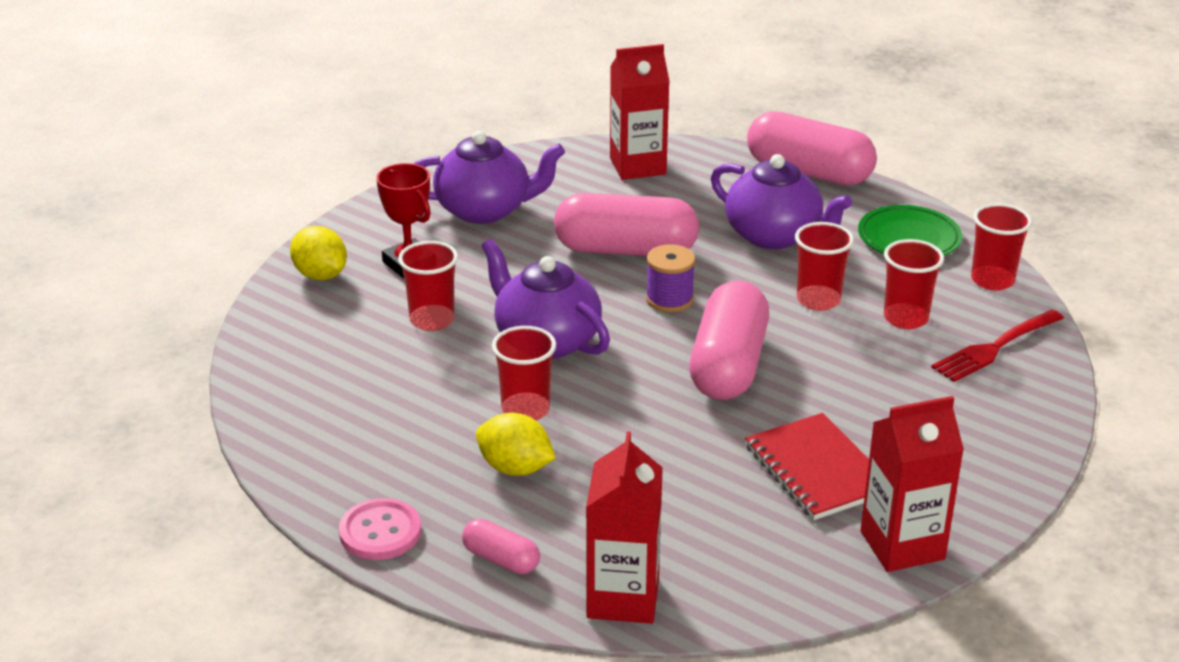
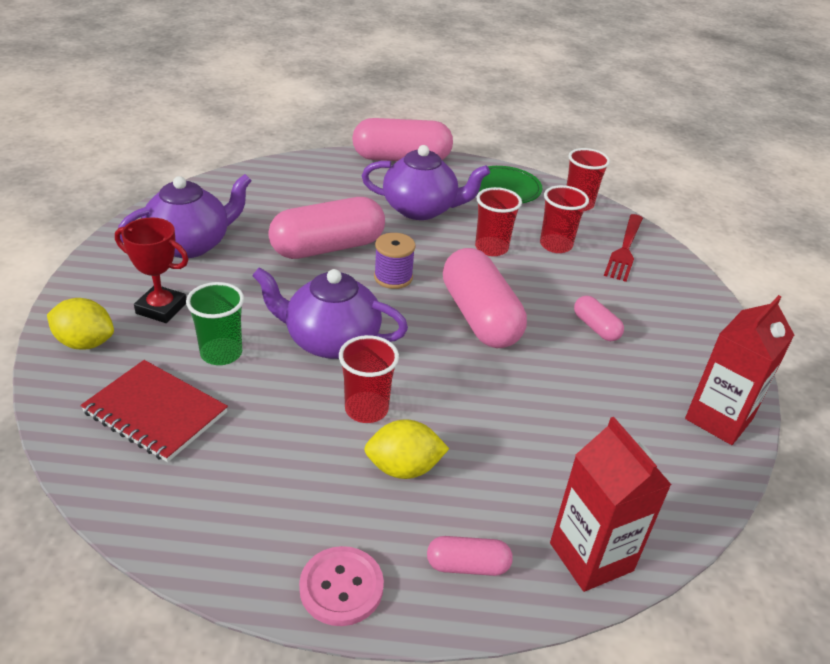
camera: 35 degrees left, 5 degrees up
(432, 320) = (221, 353): red cup -> green cup
(637, 166) = (281, 181): red carton -> none
(817, 470) = (612, 379): red notebook -> red notebook (155, 412)
(856, 416) = (596, 327): none -> pink capsule

